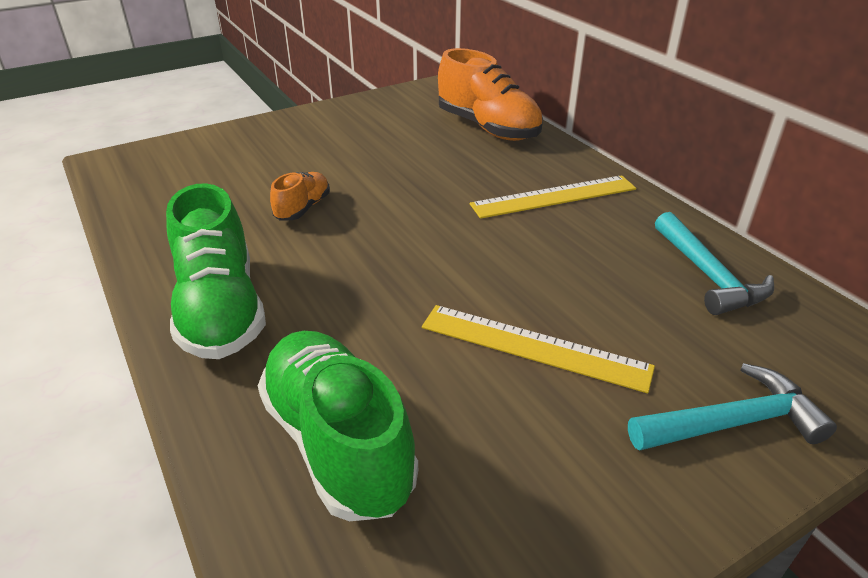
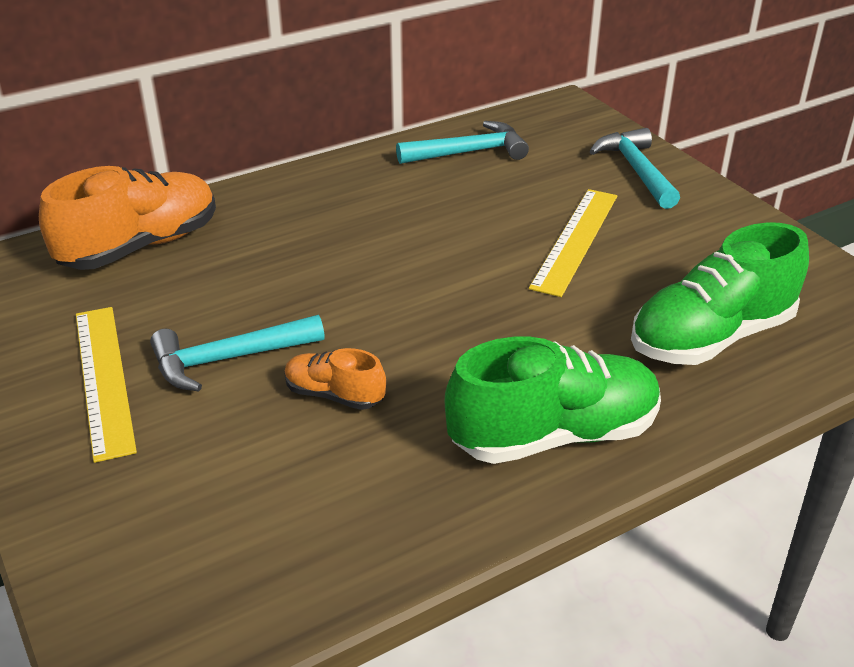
camera: 90 degrees left, 0 degrees up
(352, 168) = (228, 359): none -> turquoise hammer
(554, 196) = (329, 212): yellow ruler -> yellow ruler (103, 379)

